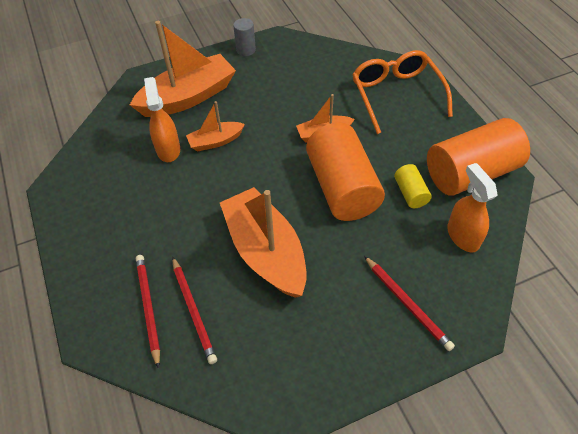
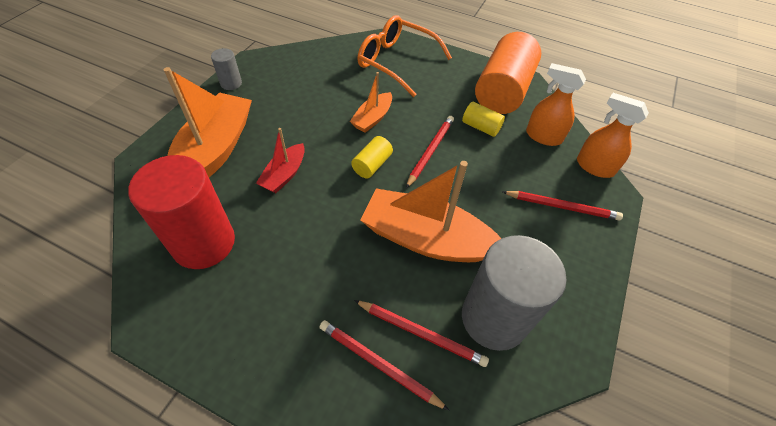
camera: 45 degrees left, 0 degrees up
(125, 158) = (204, 243): none -> red cylinder
(168, 149) = (244, 208): orange spray bottle -> orange spray bottle (594, 167)
(215, 141) = (284, 175): orange boat -> red boat
(253, 340) = (494, 318): none -> grey cylinder
(284, 171) = (372, 165): none -> yellow cylinder
(342, 188) = (430, 151): orange cylinder -> red pencil

